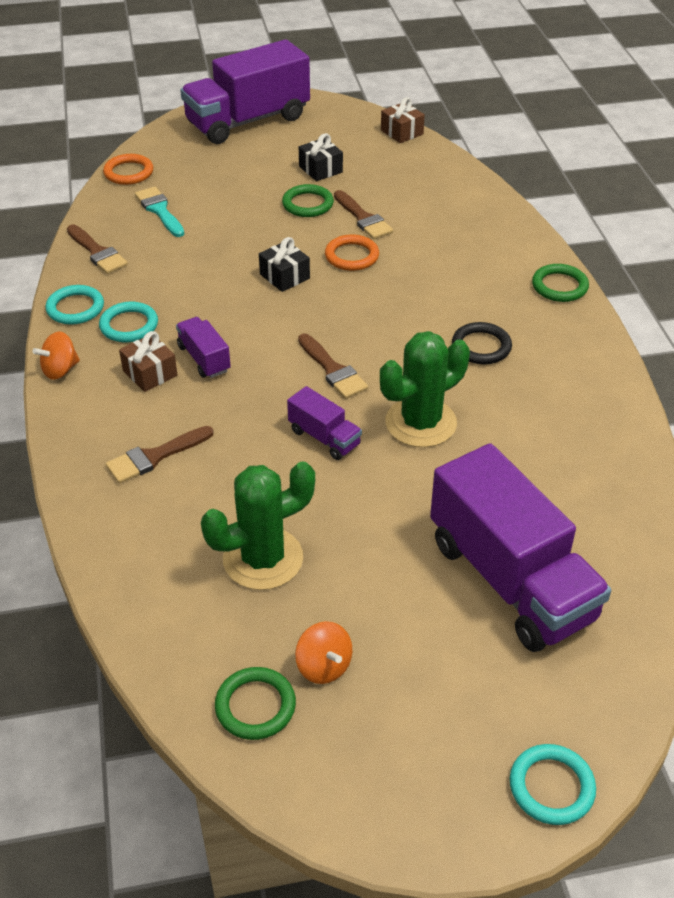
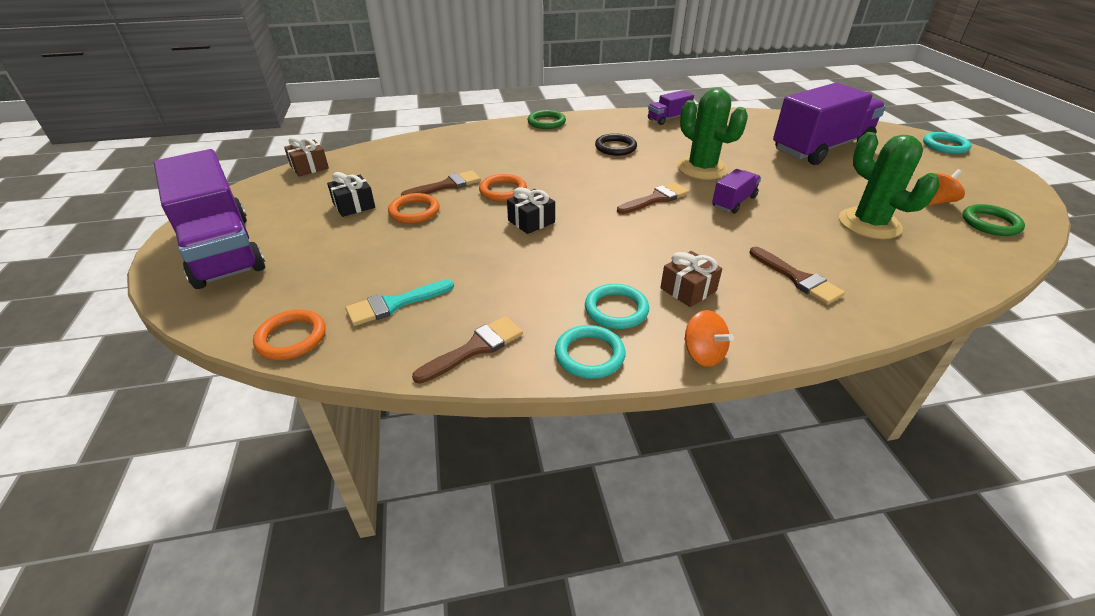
camera: 90 degrees left, 5 degrees down
(204, 359) = (658, 259): purple truck -> purple truck (668, 118)
(307, 204) = (414, 211): green ring -> orange ring

